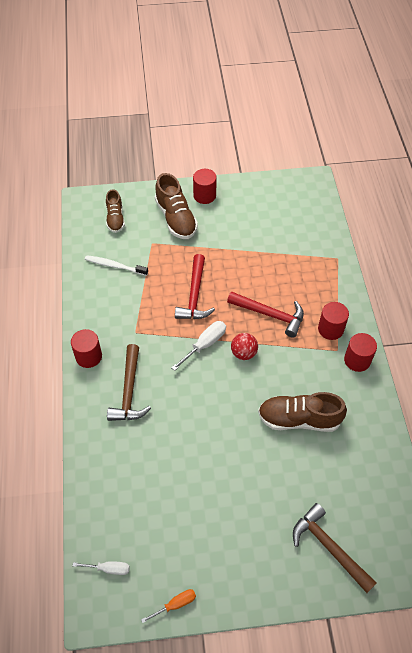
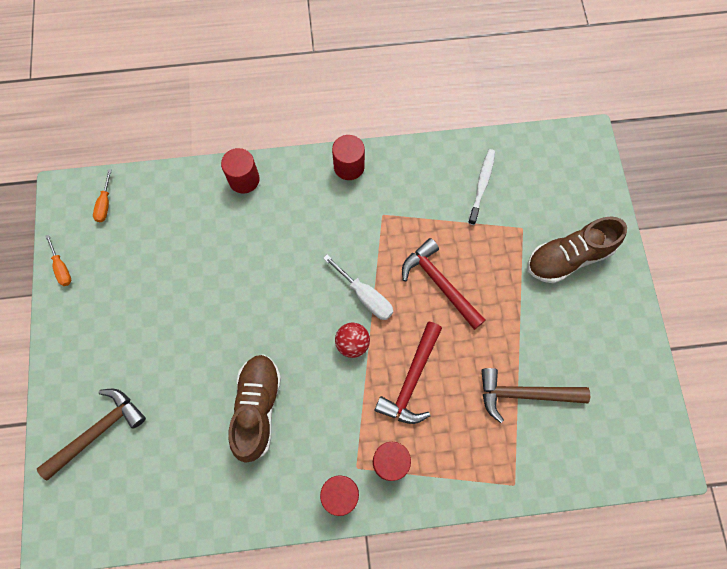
camera: 90 degrees right, 15 degrees up
(109, 569) = (105, 204): white screwdriver -> orange screwdriver
(115, 219) = (560, 181): brown shoe -> none
(129, 391) = (302, 212): brown hammer -> brown hammer (524, 394)
(195, 295) = (439, 283): red hammer -> red hammer turned 45 degrees clockwise
(204, 195) = (615, 295): red cylinder -> red cylinder (244, 179)

